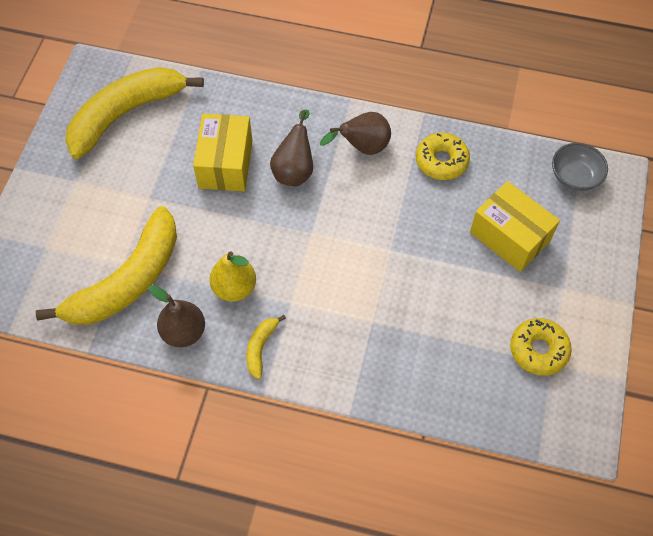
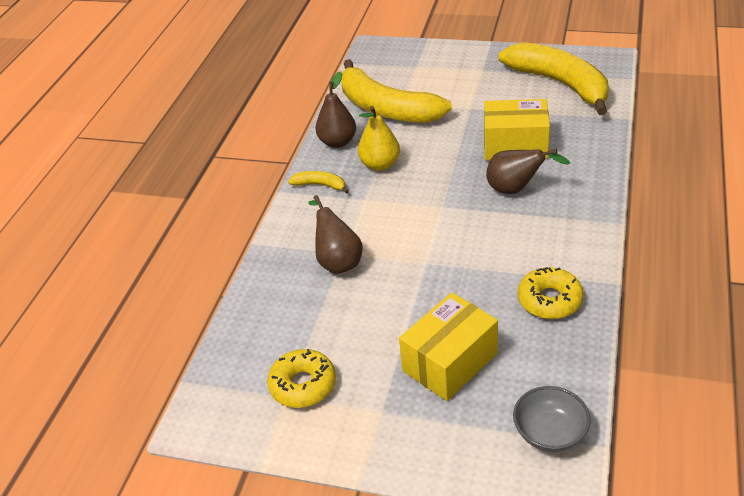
camera: 95 degrees right, 20 degrees down
(362, 147) = (555, 235): brown pear -> brown pear (338, 261)

